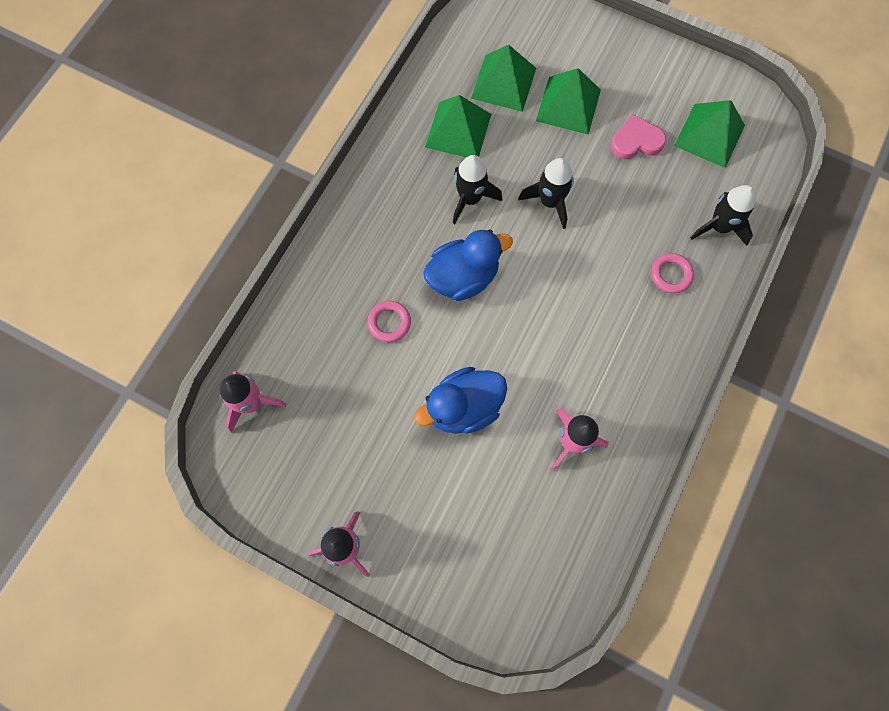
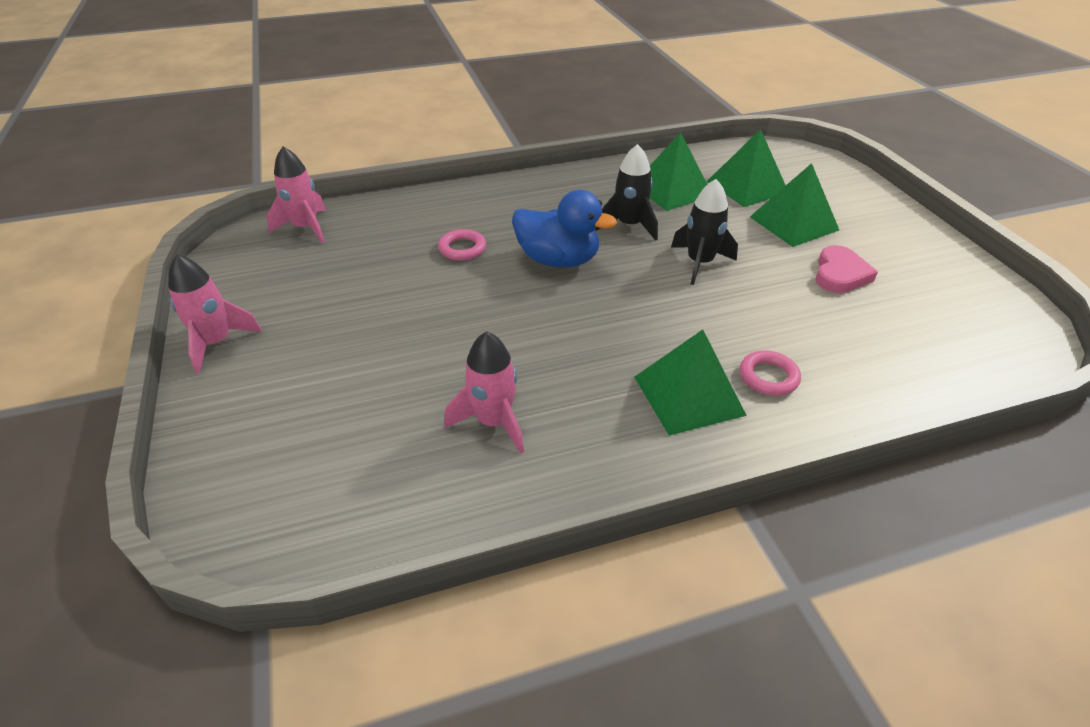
camera: 45 degrees right, 30 degrees down
(463, 408) = (438, 330): blue duck -> none
(636, 141) = (840, 274): pink heart -> pink heart turned 75 degrees clockwise
(709, 135) = (936, 311): green pyramid -> green pyramid (689, 395)
(719, 227) = (873, 378): black rocket -> none

